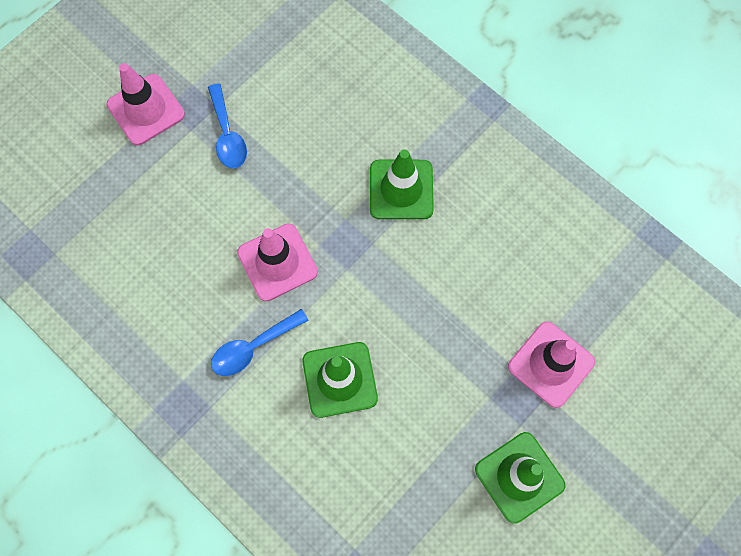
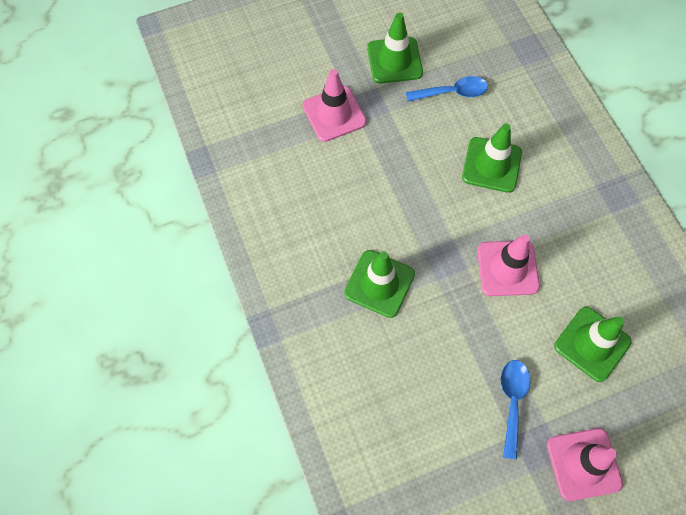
camera: 155 degrees left, 5 degrees down
(166, 220) = (592, 344): none -> green traffic cone
(253, 347) = (550, 213): blue spoon -> blue spoon (452, 92)

